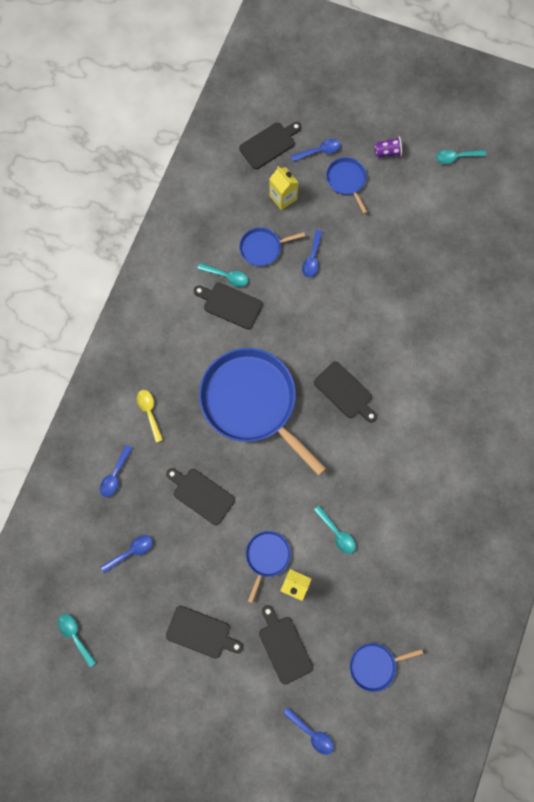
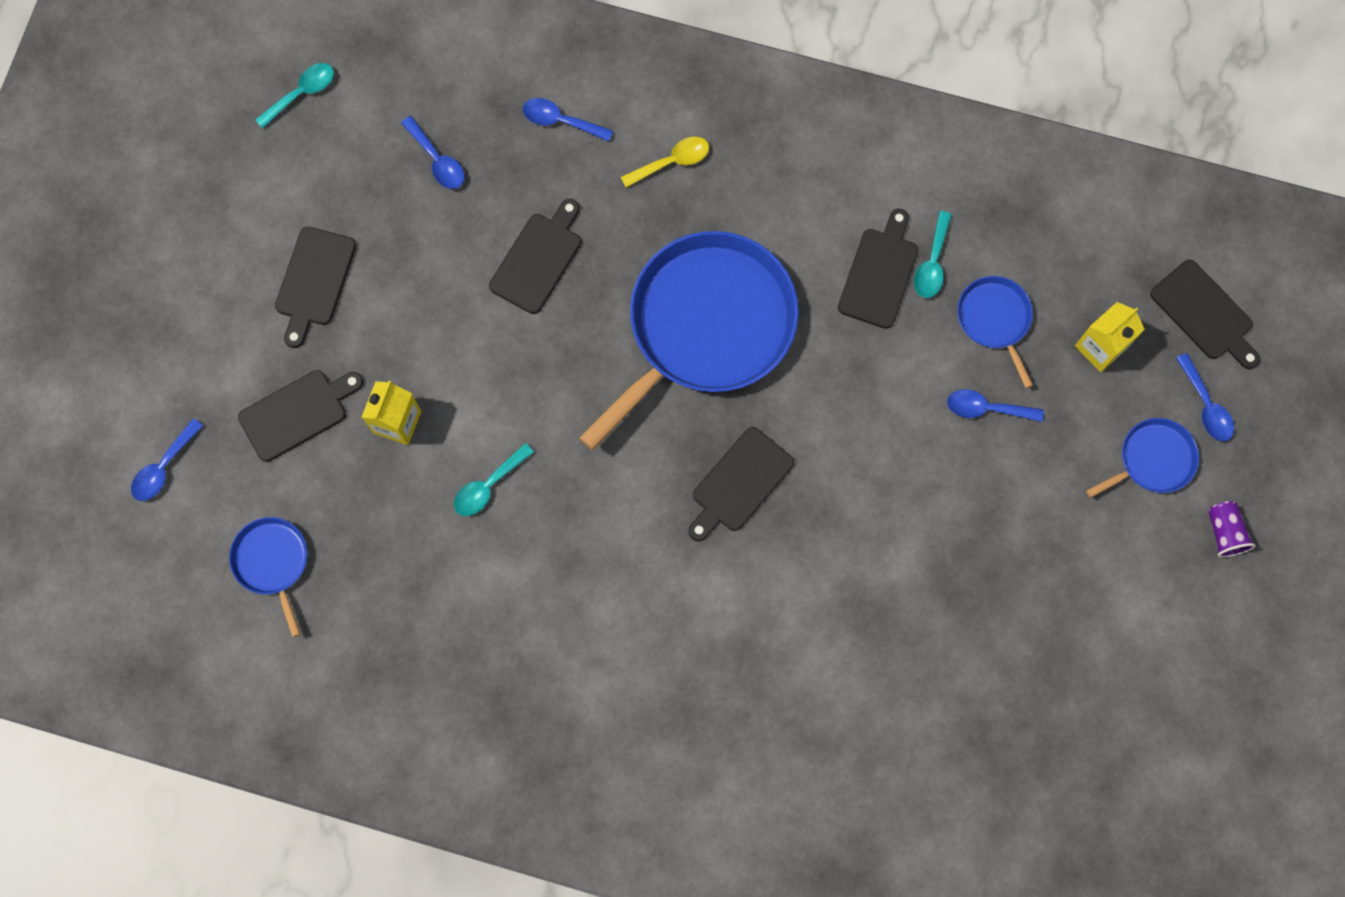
camera: 85 degrees right, 0 degrees up
(266, 557) = (441, 373): blue pan -> none
(456, 157) = (1235, 666): turquoise spoon -> none

